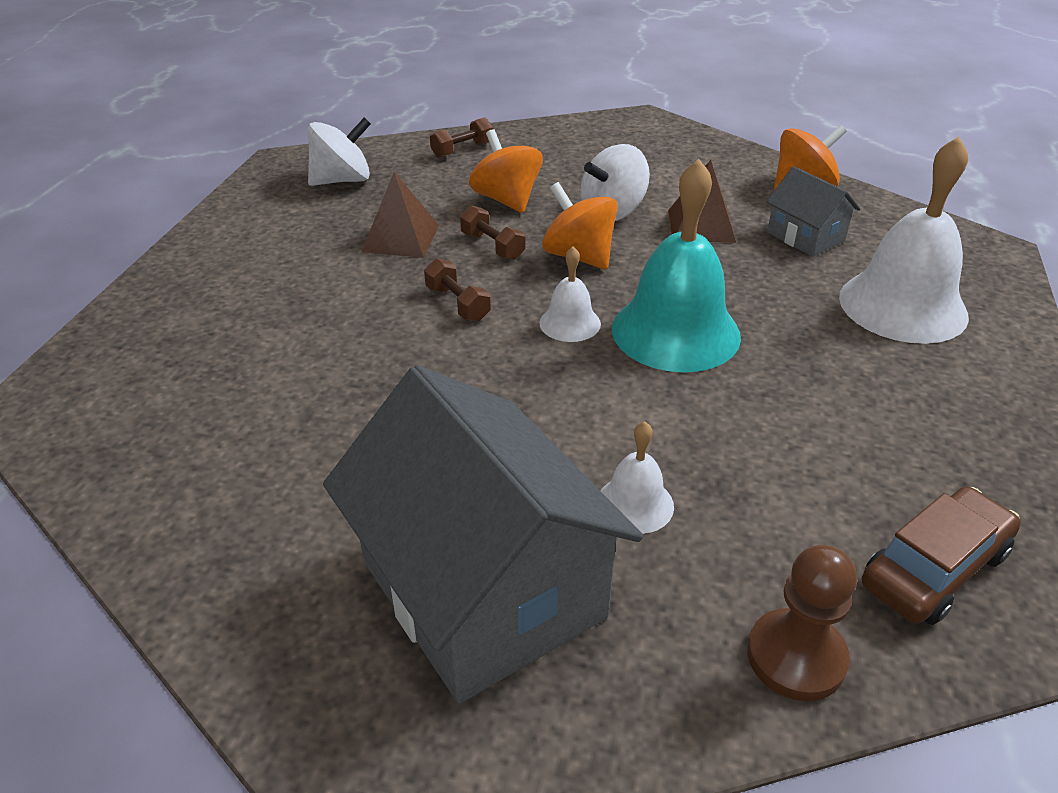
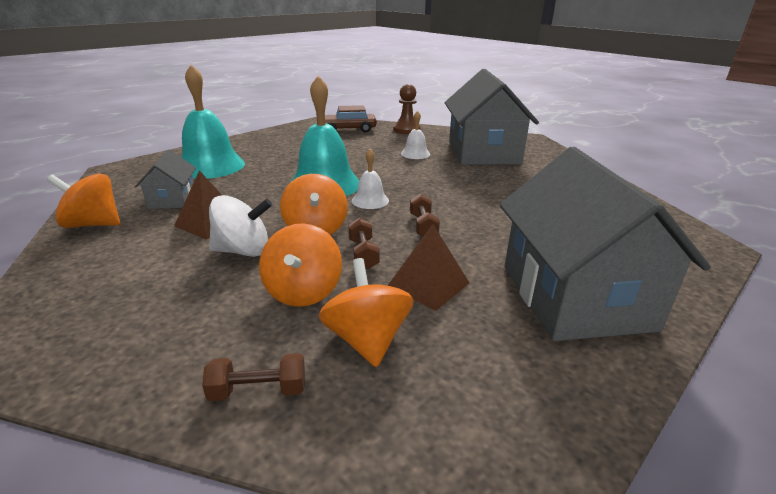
camera: 150 degrees left, 10 degrees down
(249, 271) = (575, 296): none -> grey house
(342, 180) = (448, 392): white spinning top -> none
(420, 188) = (367, 340): none -> orange spinning top
(902, 306) = (210, 166): white bell -> turquoise bell

